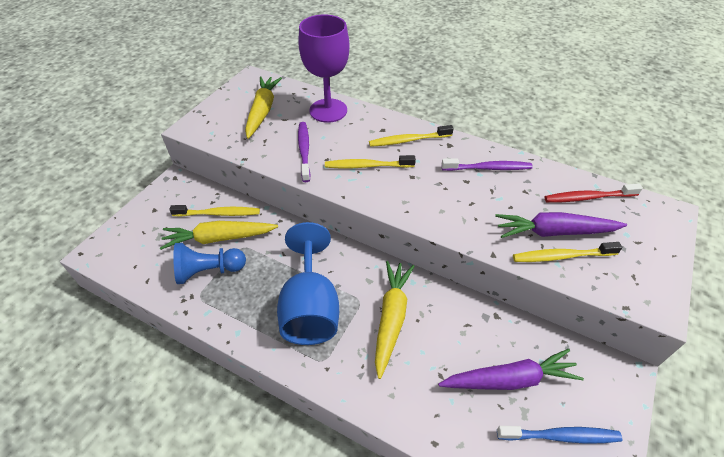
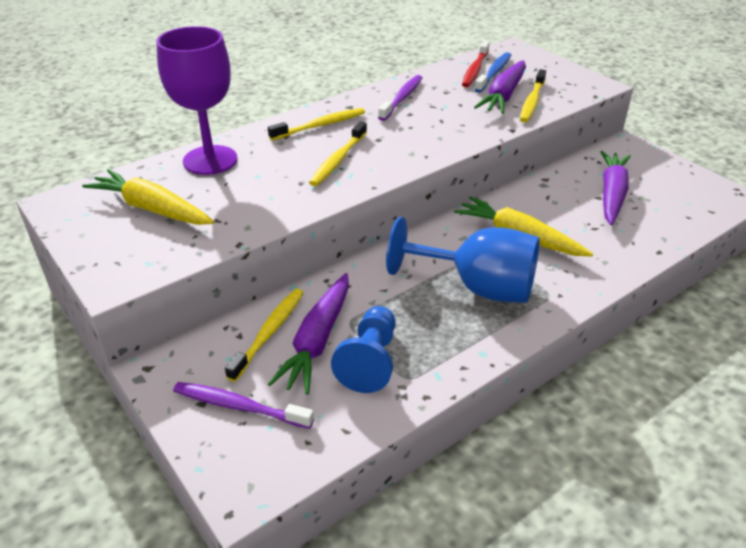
camera: 65 degrees left, 10 degrees down
(219, 238) = (317, 340): yellow carrot -> purple carrot
(304, 151) = (270, 194): purple toothbrush -> purple toothbrush (239, 406)
(408, 140) = (320, 125): yellow toothbrush -> yellow toothbrush turned 135 degrees counterclockwise
(560, 436) = (668, 189): blue toothbrush -> blue toothbrush (494, 73)

